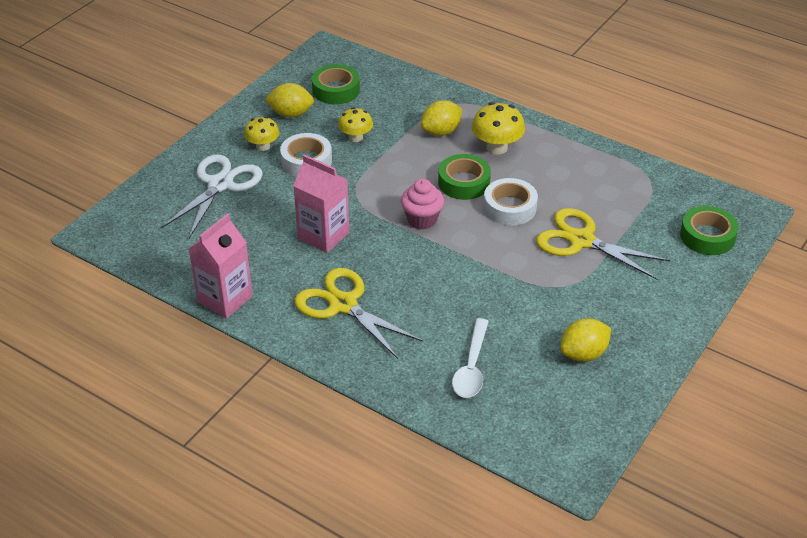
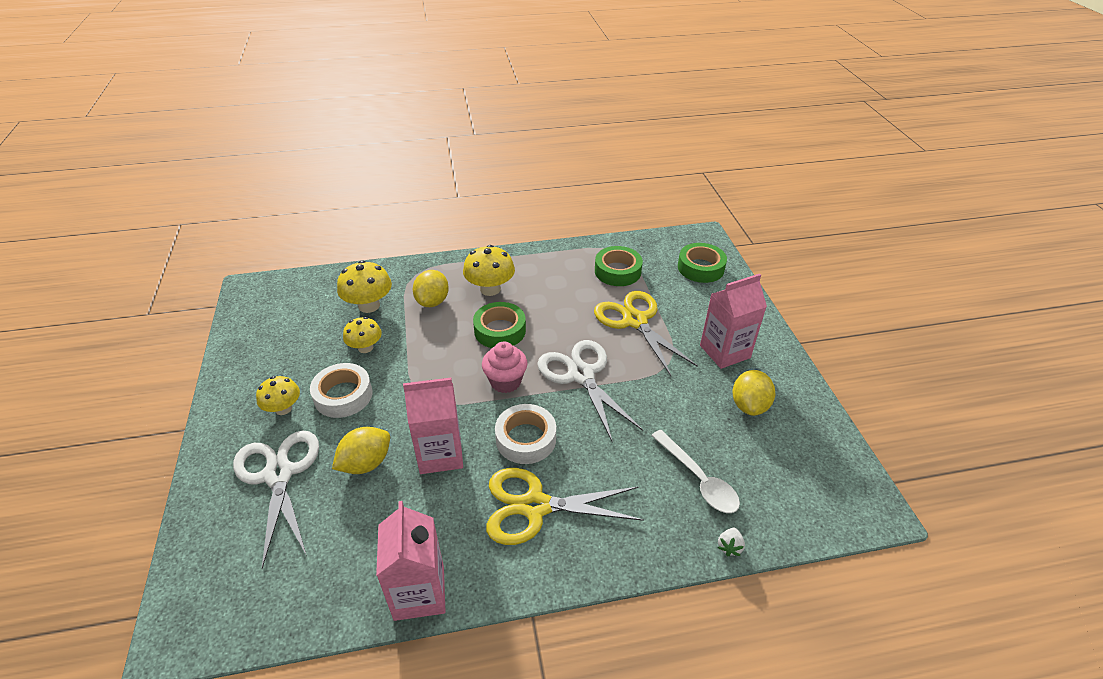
camera: 45 degrees left, 0 degrees up
(291, 114) = (278, 362): yellow lemon -> yellow lemon (366, 463)
(336, 90) = (299, 318): green tape -> green tape (617, 271)
(392, 108) = (369, 305): none -> yellow mushroom
(435, 414) = (729, 547): none -> white strawberry
(483, 250) = (581, 375): none -> white scissors
(510, 207) = (557, 328): white tape -> white tape (526, 439)
(581, 240) = (635, 321): yellow scissors -> yellow scissors turned 75 degrees clockwise
(623, 308) = (725, 351): none -> pink carton

